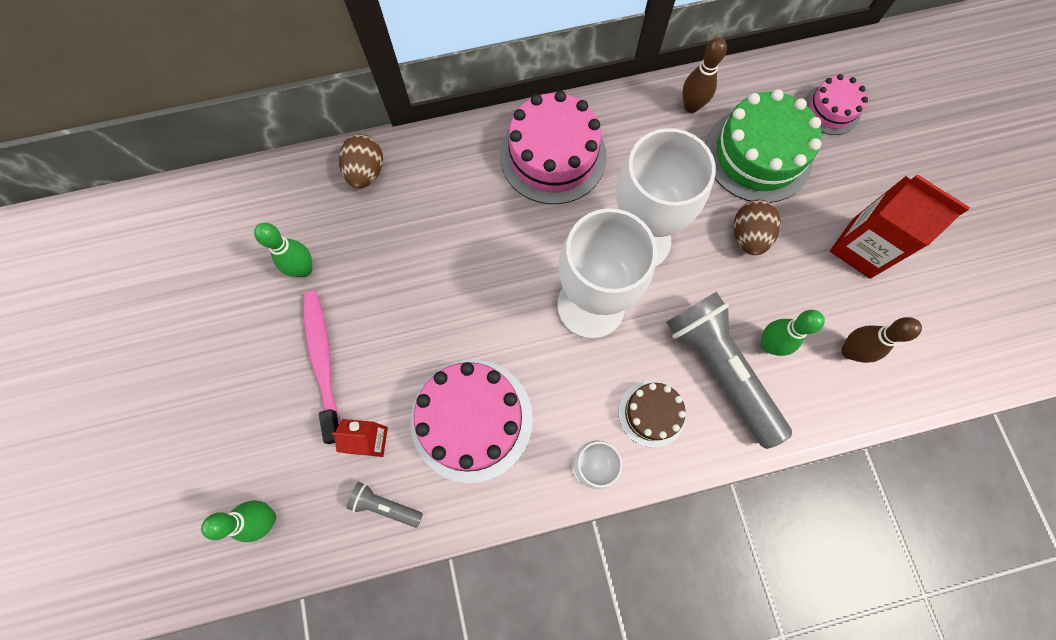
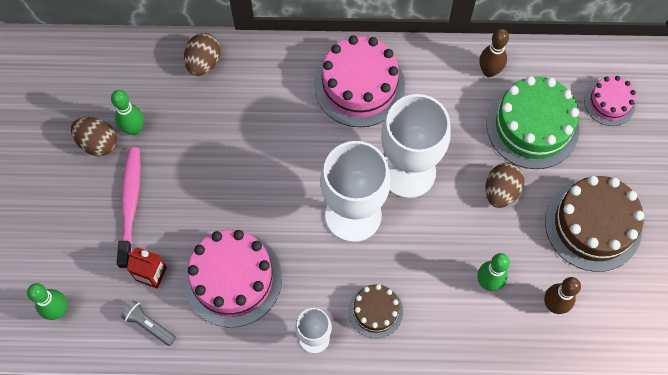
camera: 15 degrees right, 5 degrees down
(264, 297) = (98, 143): none -> brown egg
(719, 369) = (441, 291): grey flashlight -> none
(861, 248) = (593, 225): red carton -> brown cake

